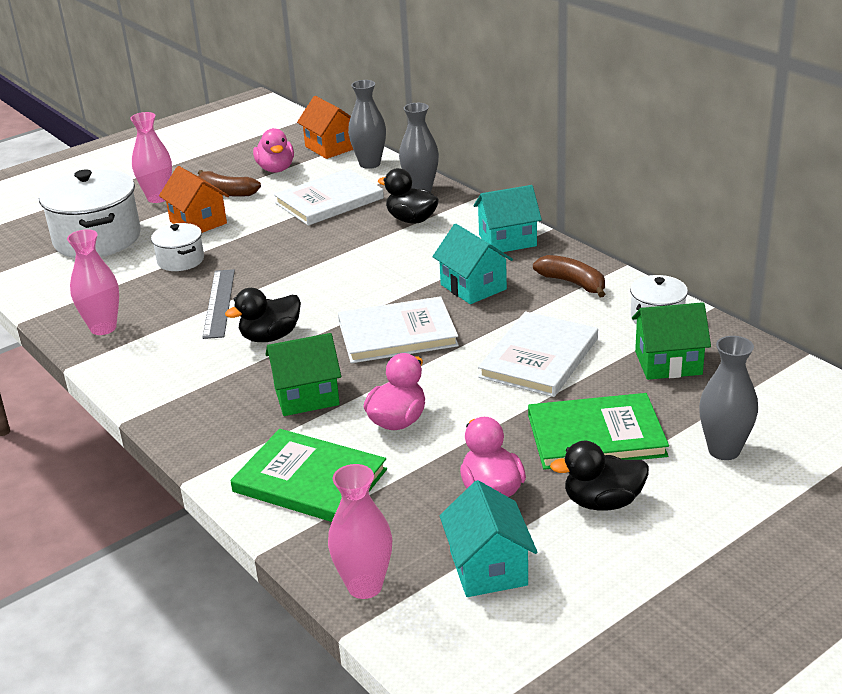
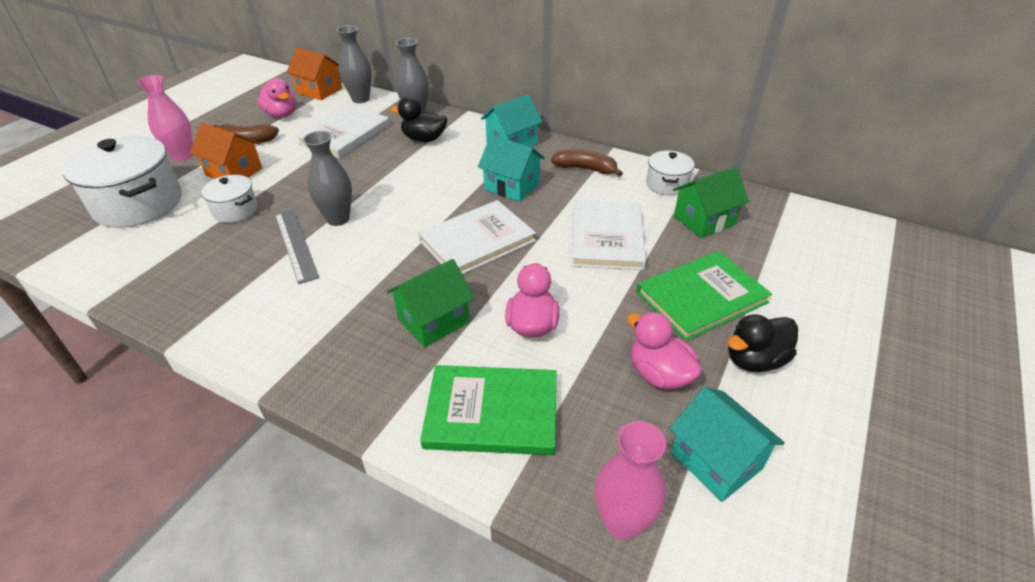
camera: 25 degrees left, 10 degrees up
(103, 328) = (187, 295): pink vase -> none
(270, 337) = (364, 268): black duck -> none
(724, 450) = (802, 286): grey vase -> grey vase (338, 219)

